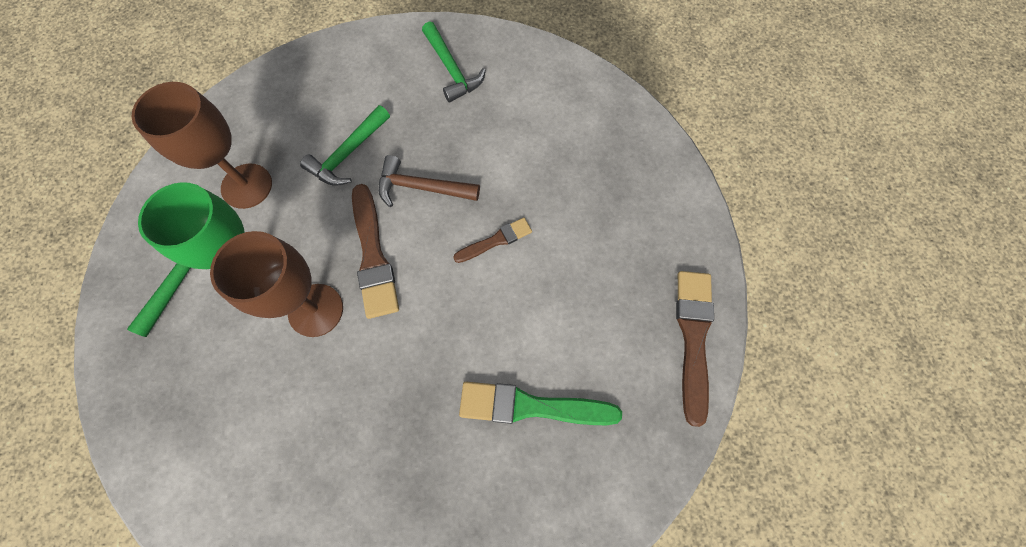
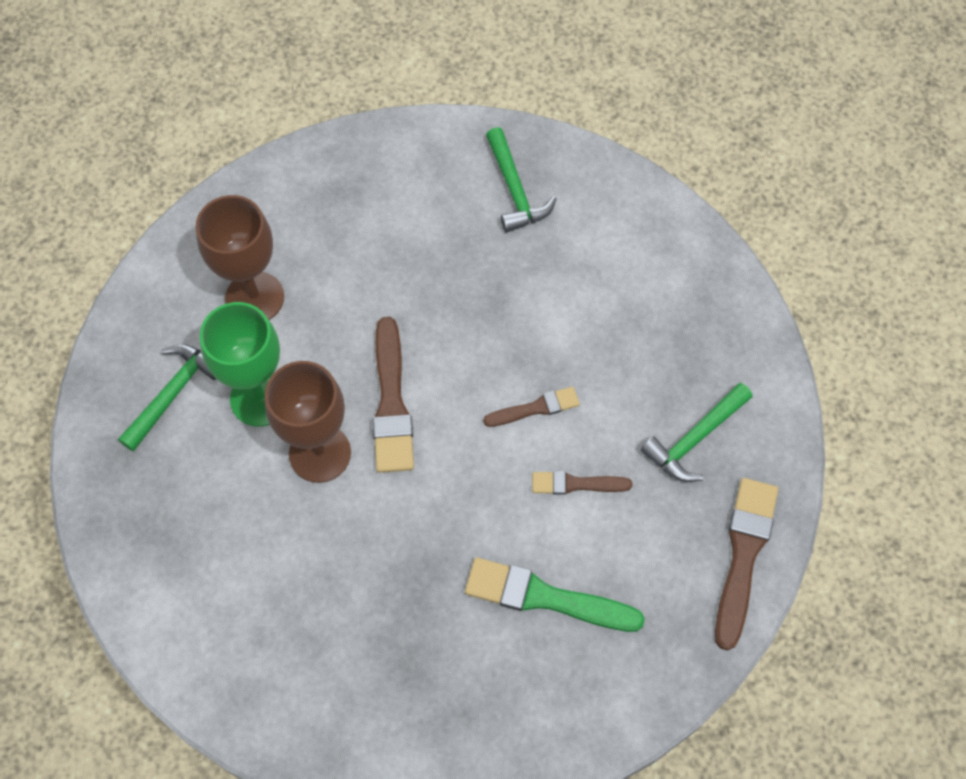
camera: 10 degrees right, 5 degrees down
(348, 154) = (376, 277): green hammer -> green hammer (694, 439)
(421, 187) = (458, 332): brown hammer -> none
(541, 299) = (576, 484): none -> brown brush

